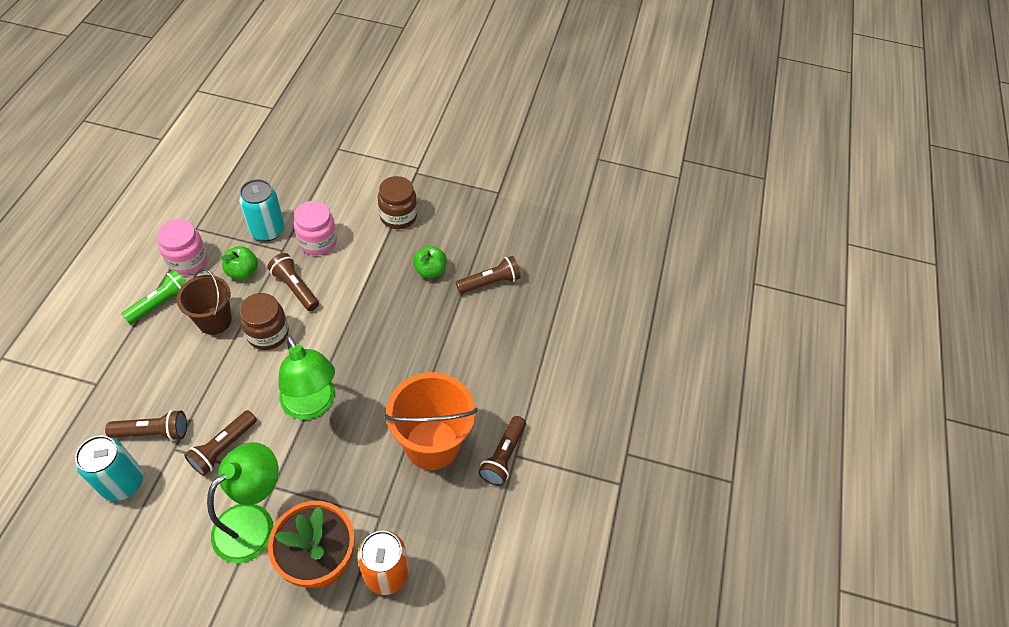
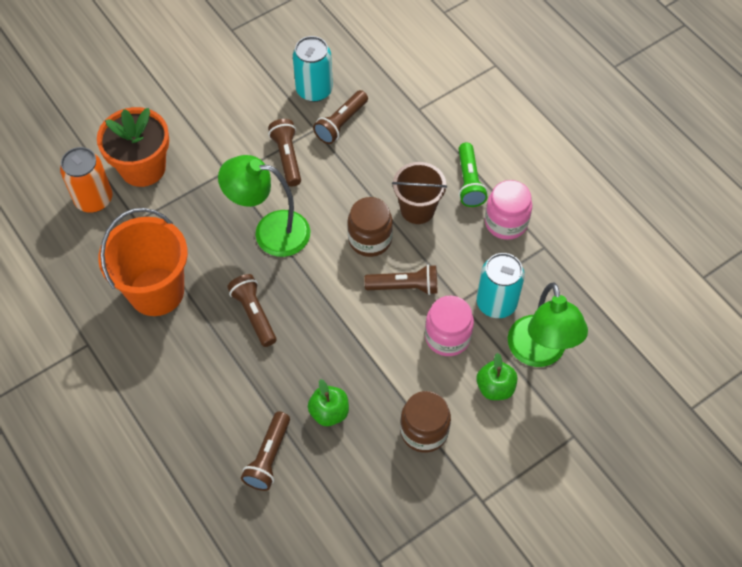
camera: 135 degrees right, 5 degrees up
(243, 272) = (458, 257): green apple -> green apple (495, 387)
(254, 522) = (209, 146): green lamp -> green lamp (539, 353)
(503, 456) = (96, 334): brown flashlight -> brown flashlight (254, 314)

